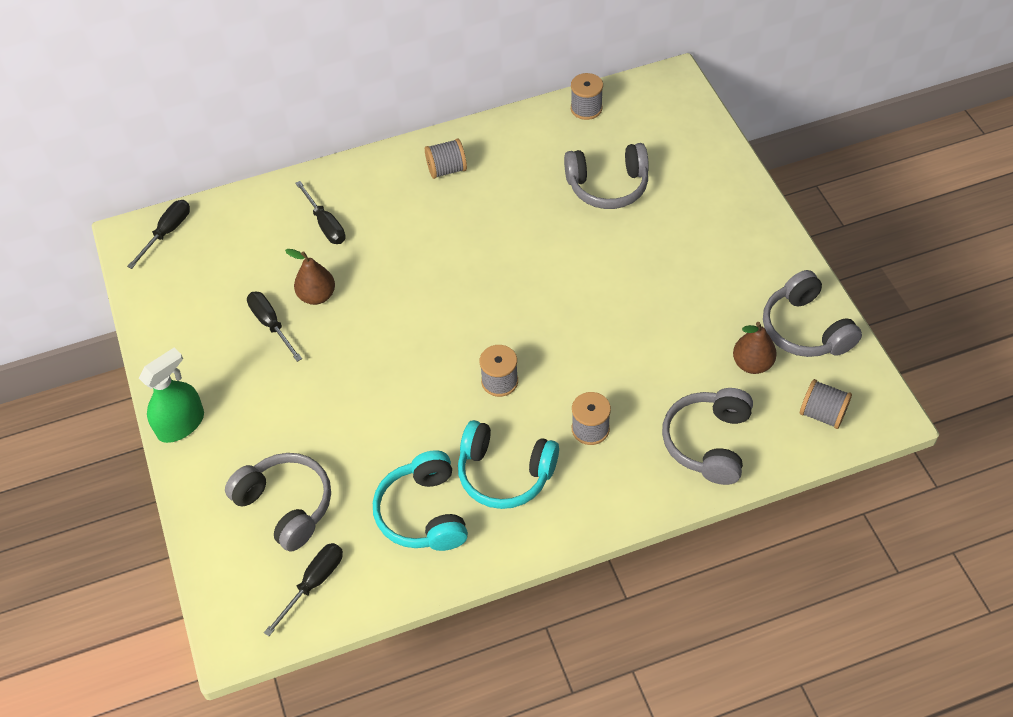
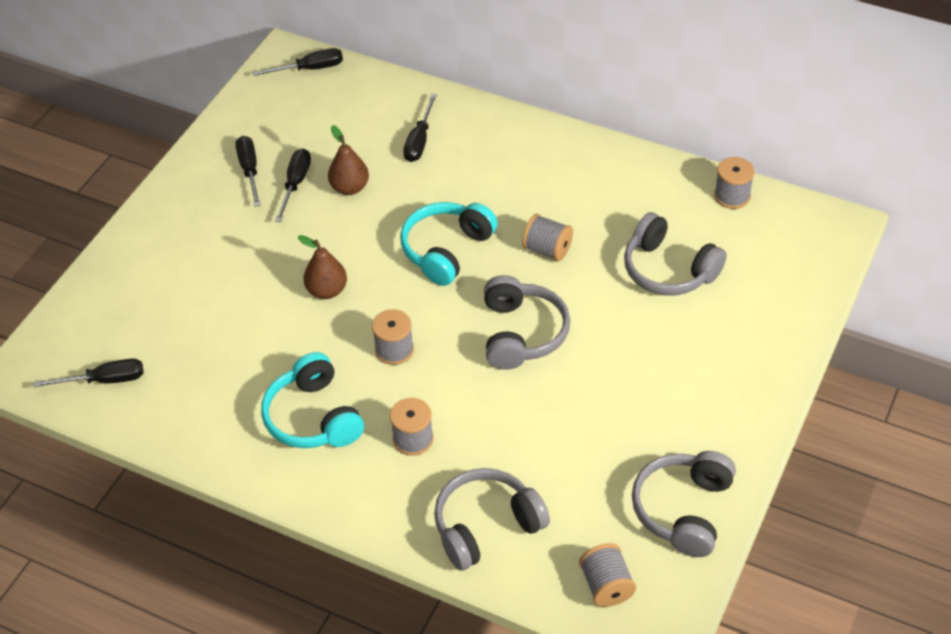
camera: 45 degrees right, 5 degrees down
(181, 424) = (159, 206): green spray bottle -> none
(220, 342) = (250, 170): none -> black screwdriver
(286, 505) = (152, 315): grey headphones -> grey headphones (522, 333)
(423, 513) = (227, 396): turquoise headphones -> turquoise headphones (446, 250)
(446, 170) = (557, 164): grey spool -> grey spool (547, 249)
(752, 364) = (601, 499): brown pear -> brown pear (327, 290)

